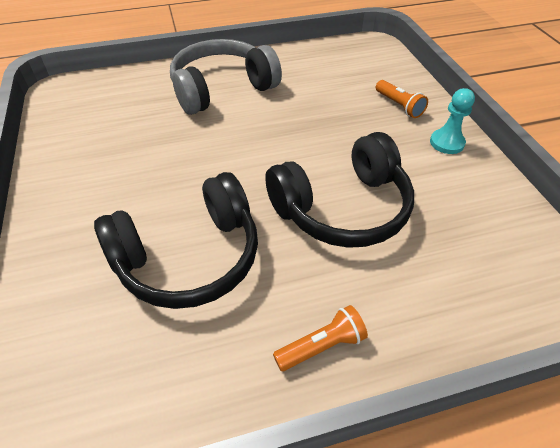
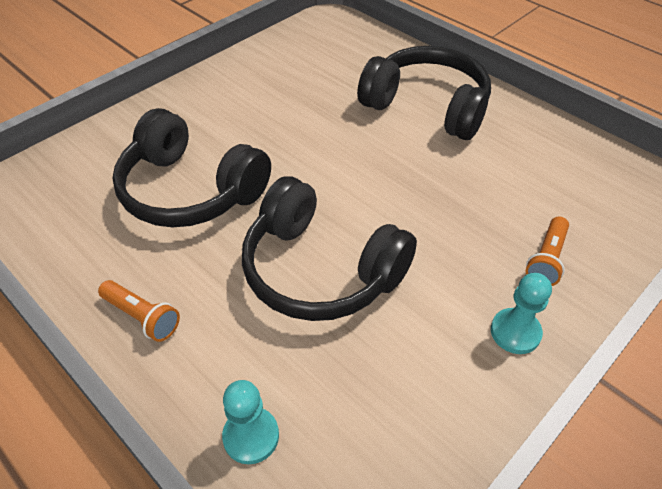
camera: 60 degrees right, 0 degrees up
(222, 89) = (427, 106): grey headphones -> black headphones
(477, 308) = (251, 436): none -> turquoise pawn

